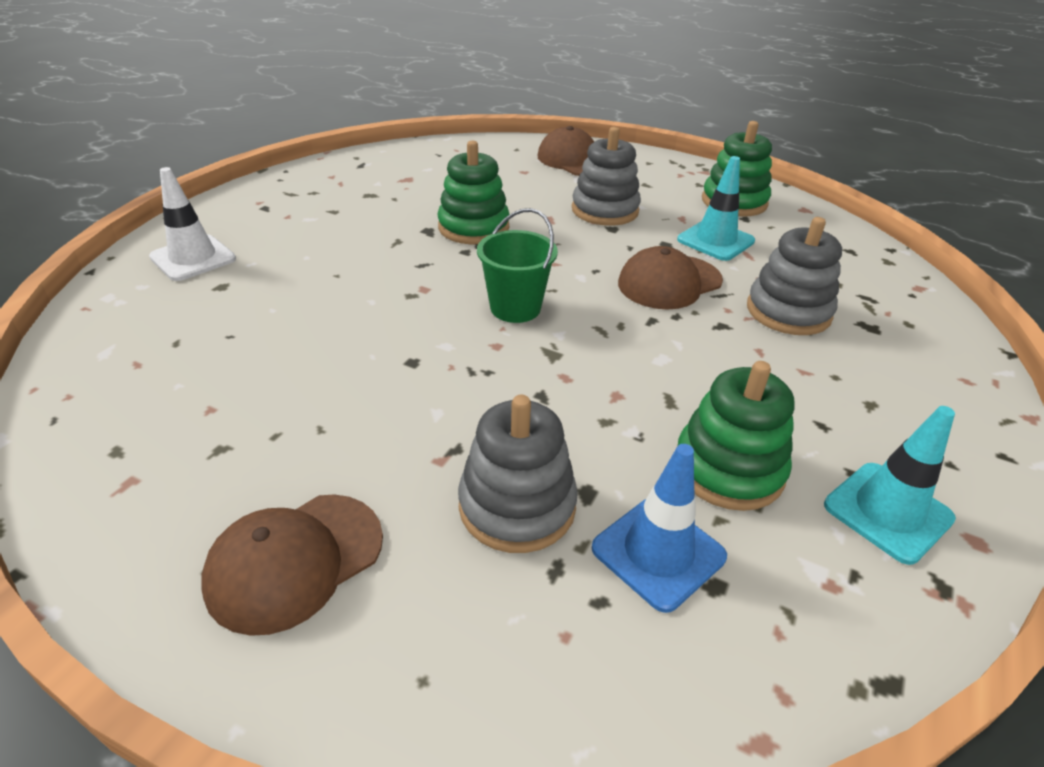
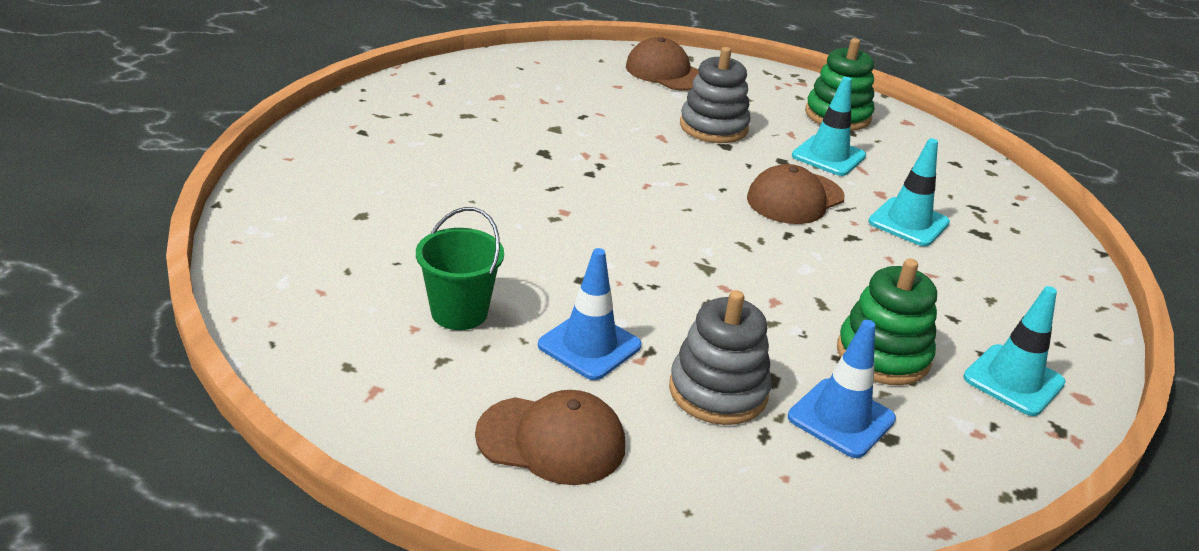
camera: 10 degrees left, 5 degrees down
(193, 258) = (317, 188): white traffic cone -> none
(295, 561) = (551, 440): brown cap -> brown cap turned 120 degrees counterclockwise
(389, 439) = (589, 345): none -> blue traffic cone
(473, 227) = (589, 148): green stacking toy -> none
(515, 308) = (659, 227): green bucket -> green bucket (459, 312)
(788, 311) = (908, 222): grey stacking toy -> turquoise traffic cone

